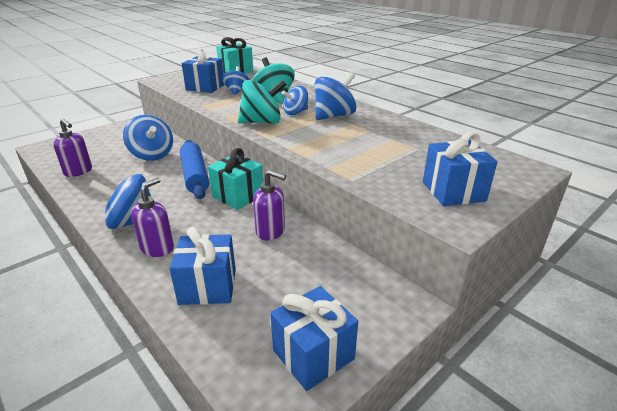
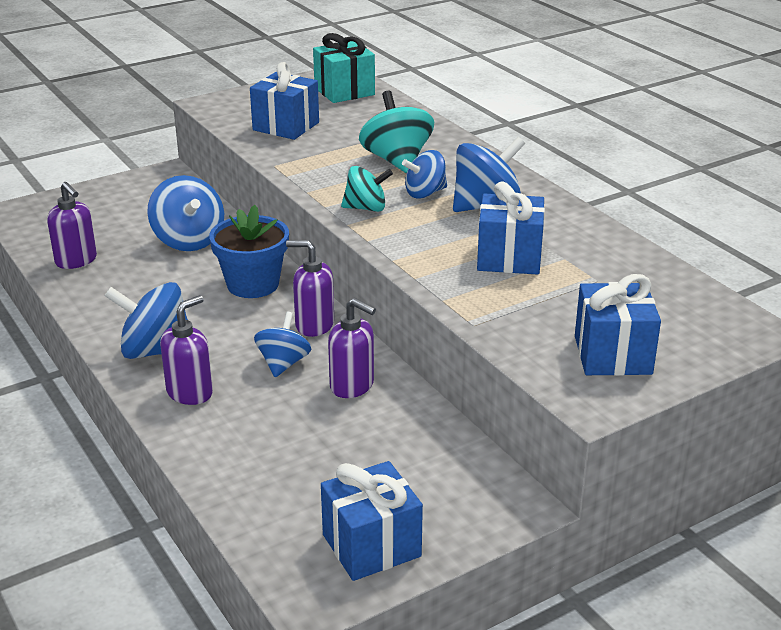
camera: 10 degrees right, 0 degrees up
(195, 176) = (253, 284): blue rolling pin -> blue flower pot
(208, 286) = (253, 451): blue gift -> blue gift (509, 258)
(237, 91) = (337, 140): blue spinning top -> blue spinning top (283, 363)
(238, 196) = (314, 325): turquoise gift -> purple soap dispenser
(262, 122) = (366, 208): turquoise spinning top -> turquoise spinning top, size x0.64

